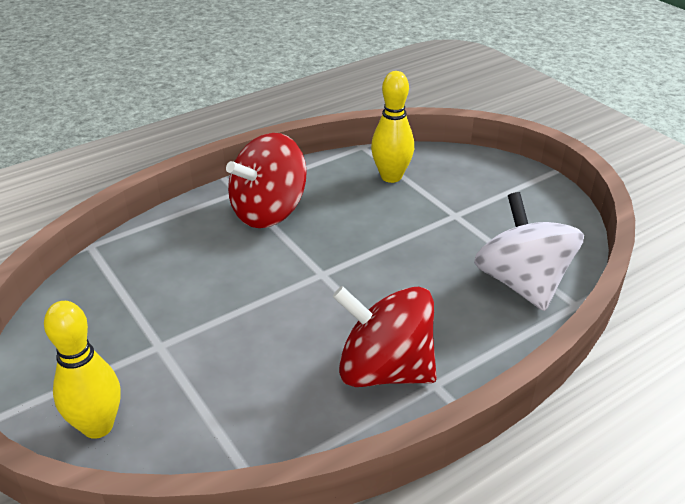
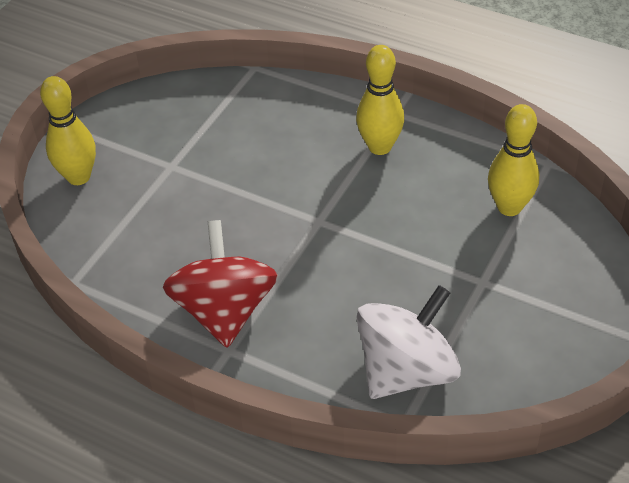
camera: 65 degrees right, 10 degrees up
(269, 211) = (380, 147): red spinning top -> yellow bowling pin

